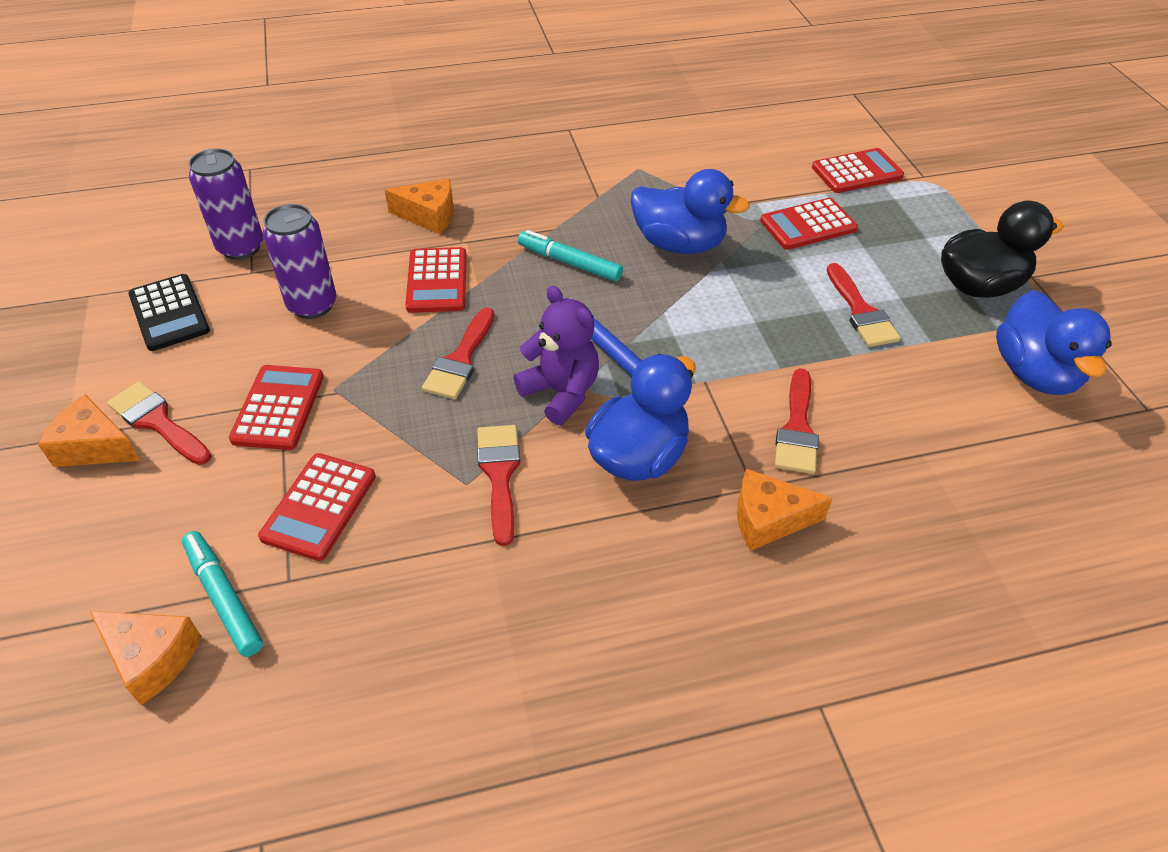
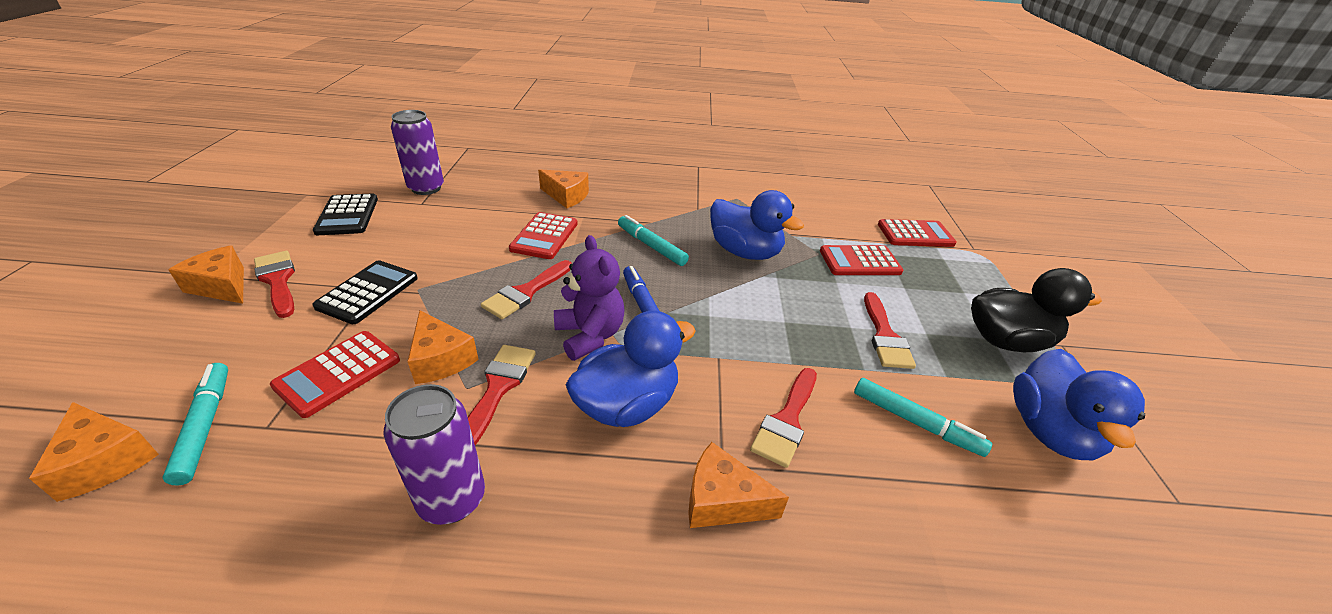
camera: 15 degrees right, 10 degrees down
(278, 408) = (368, 292): red calculator -> black calculator
(312, 305) = (445, 232): purple can -> purple can (452, 499)
(419, 461) = (441, 359): none -> orange cheese
(914, 397) = (915, 422): none -> turquoise marker

